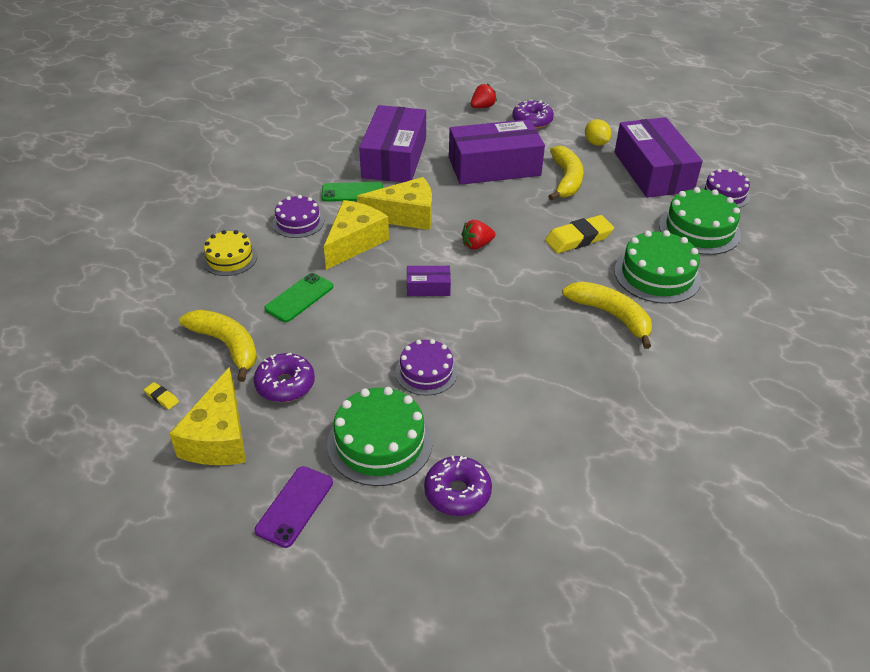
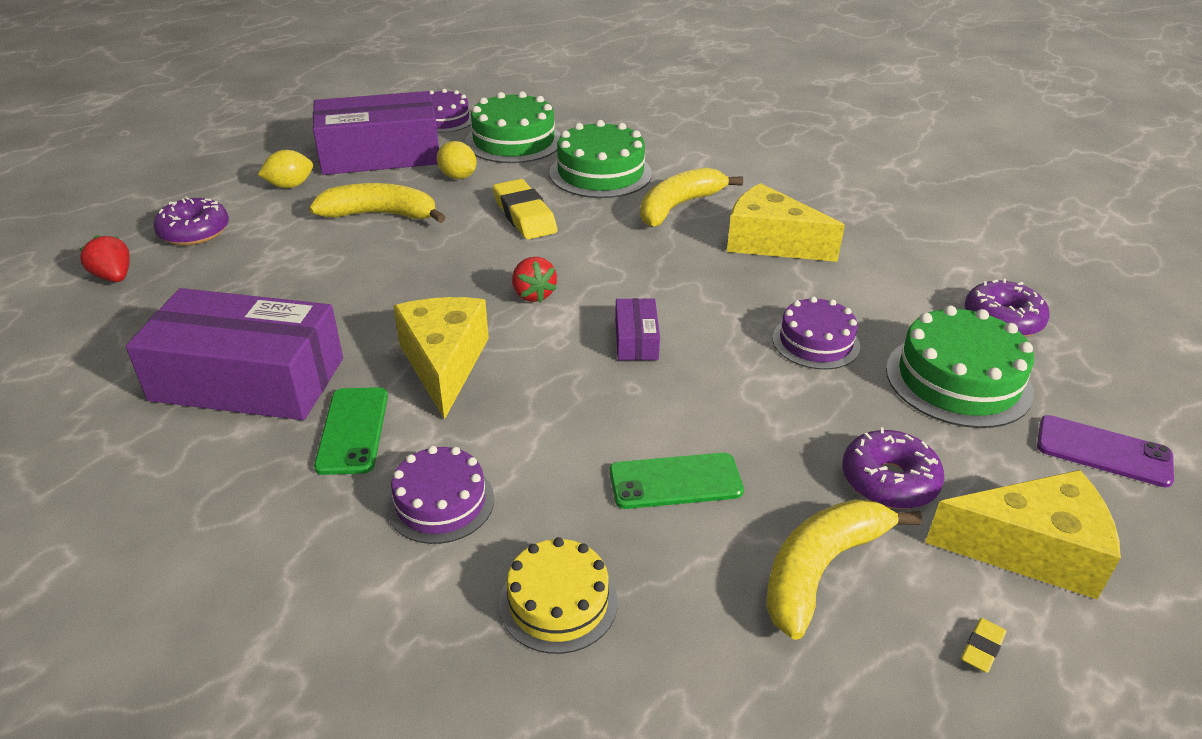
camera: 90 degrees left, 5 degrees down
(299, 298) = (675, 481): green phone -> green phone turned 45 degrees counterclockwise
(354, 242) = (516, 421): yellow cheese -> yellow cheese (770, 242)
(494, 166) = (321, 272): purple box -> none
(629, 207) = (458, 177): none -> yellow lemon

